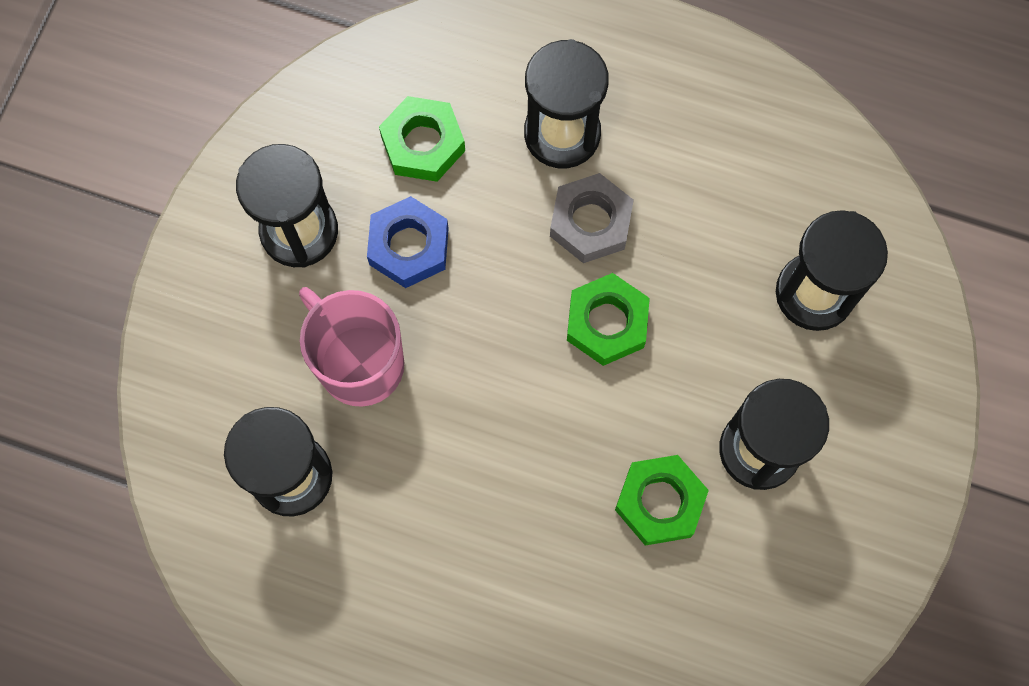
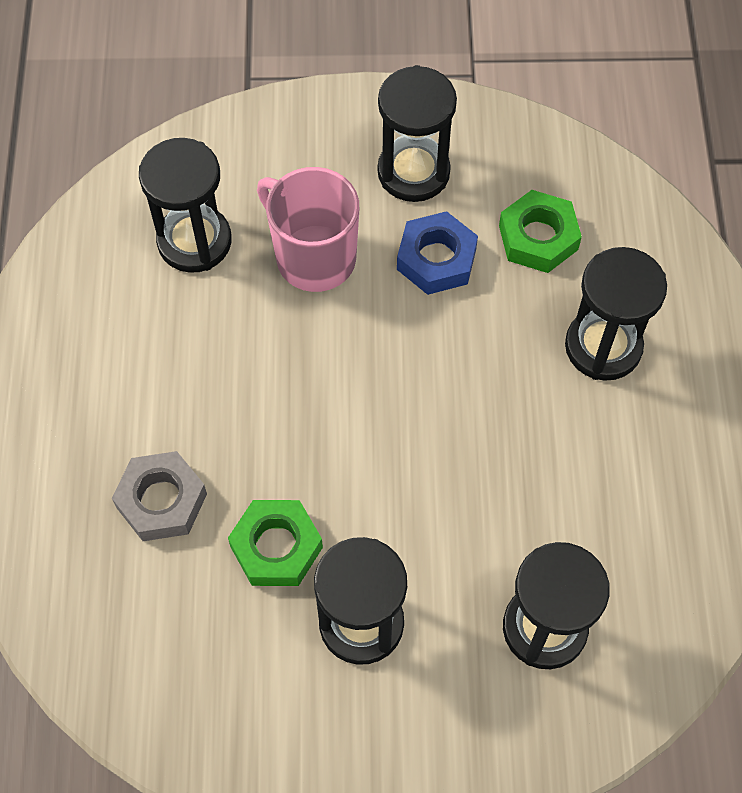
camera: 70 degrees right, 10 degrees down
(359, 363) = (313, 257): pink mug -> pink mug turned 75 degrees counterclockwise
(590, 222) = (526, 399): grey nut -> grey nut (161, 501)
(606, 323) = (433, 445): green nut -> none

